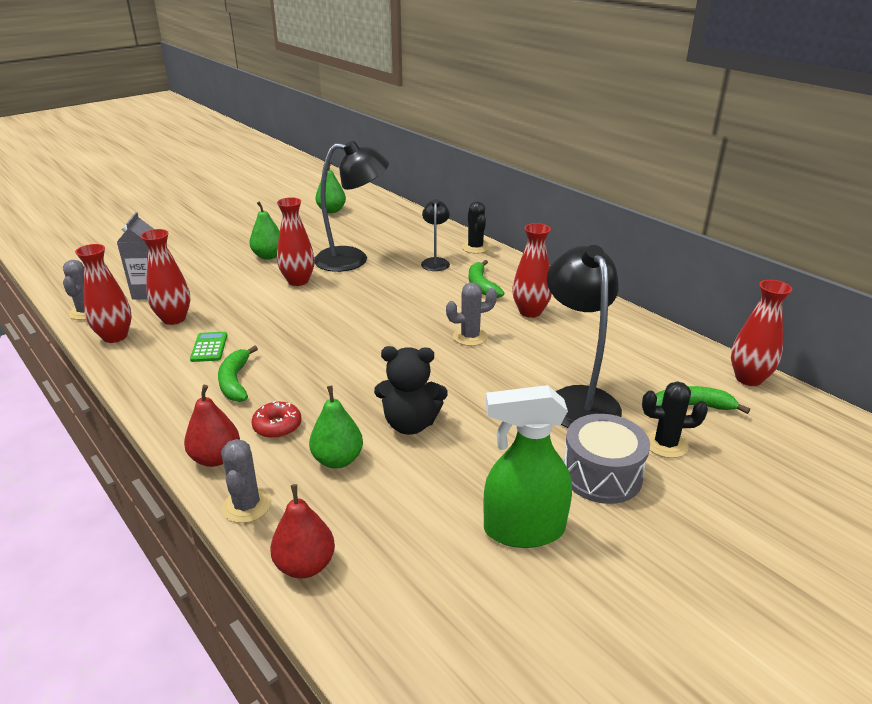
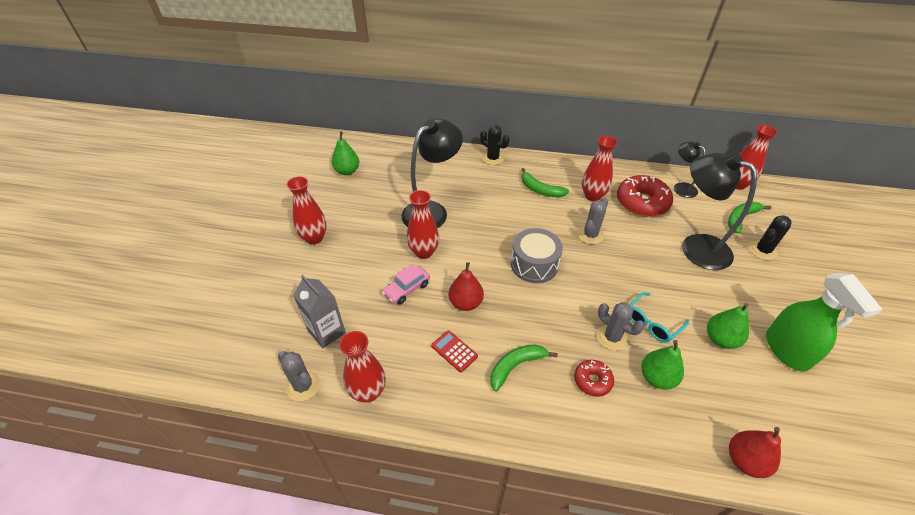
camera: 40 degrees left, 15 degrees up
(174, 319) = (387, 344): red vase -> red vase (314, 238)
(209, 347) = (454, 351): green calculator -> red calculator
(216, 458) = (597, 434): red pear -> red pear (465, 303)
(235, 381) = (516, 366): green banana -> green banana turned 105 degrees clockwise
(244, 296) = (407, 289): none -> pink car
(247, 506) = (664, 451): grey cactus -> grey cactus (612, 337)
(269, 256) = (366, 241): green pear -> green pear (720, 339)
(410, 424) = (652, 322): black teddy bear -> turquoise glasses
(435, 262) = (486, 184): black lamp -> black lamp (680, 187)
(523, 530) = (786, 350): green spray bottle -> green spray bottle turned 60 degrees counterclockwise
(579, 339) = (642, 202): none -> red donut
(601, 475) = (767, 290): grey drum -> grey drum (534, 264)

